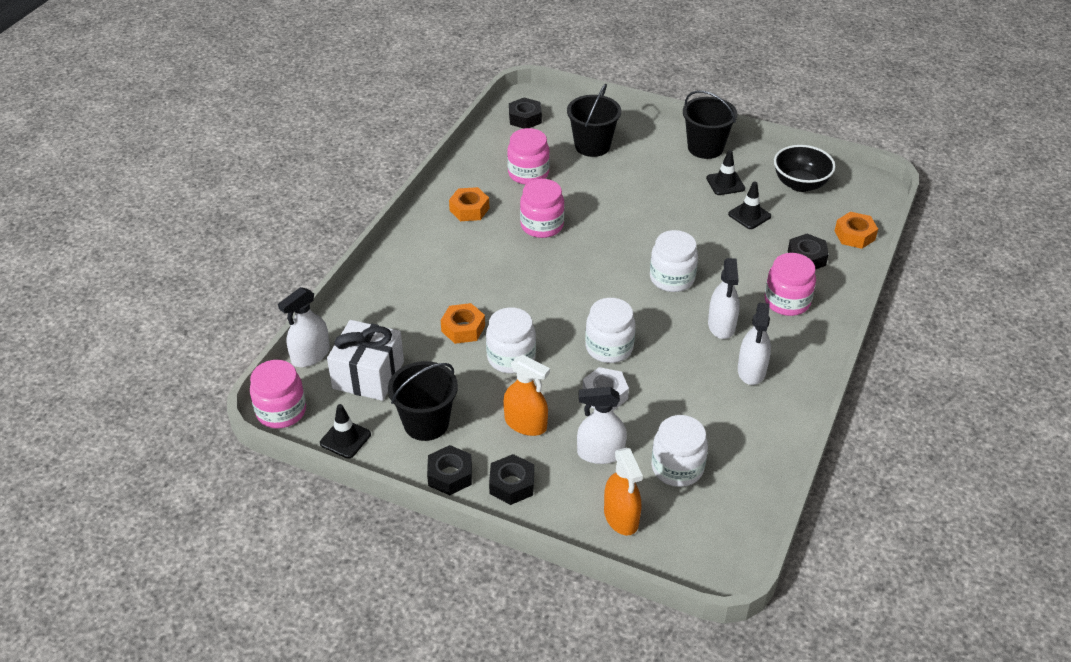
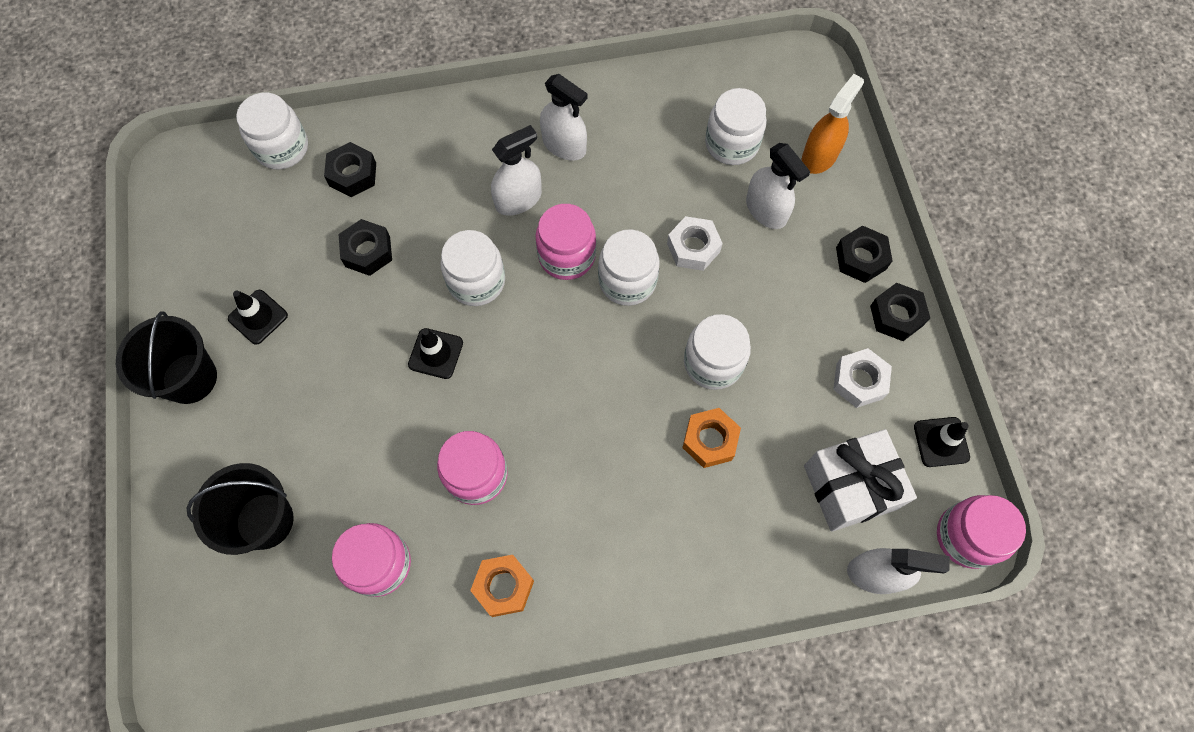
camera: 125 degrees left, 25 degrees up
(426, 423) = (859, 381): black bucket -> white nut
(525, 118) = (247, 660): black nut -> black nut (368, 251)
(525, 424) = (785, 292): orange spray bottle -> none
(749, 215) = (308, 262): black traffic cone -> black traffic cone (435, 353)
(751, 370) = (564, 145): white spray bottle -> white spray bottle turned 60 degrees clockwise
(787, 301) = (439, 161): pink jar -> pink jar (567, 256)
(800, 184) = (211, 239): black bowl -> none
(854, 235) = (282, 148): orange nut -> white jar

